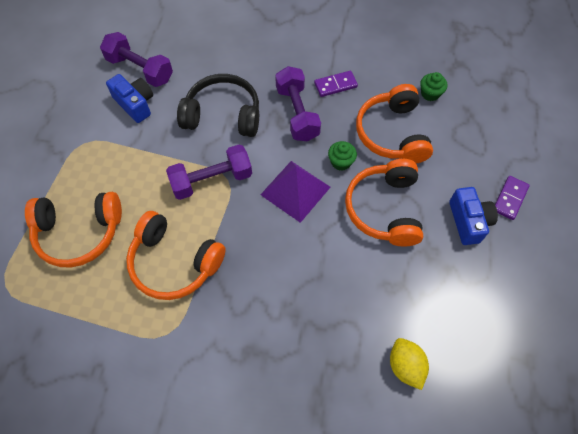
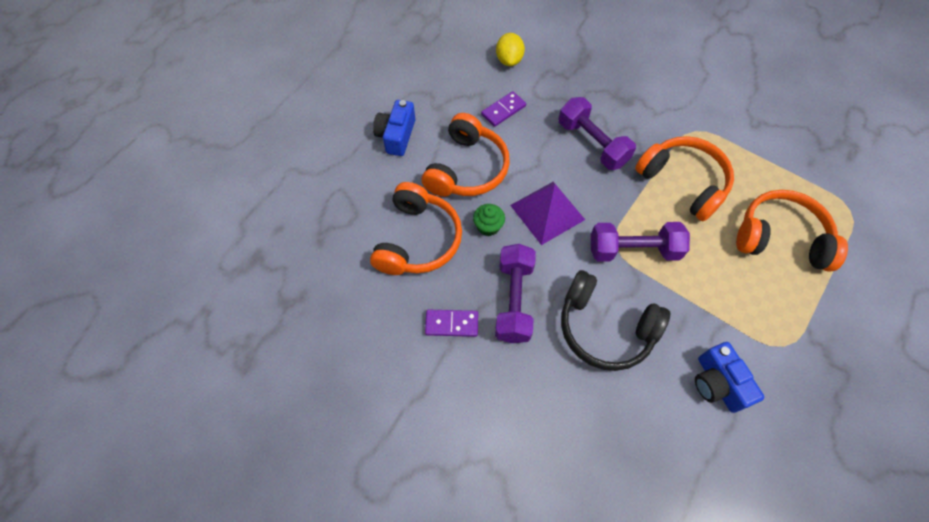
camera: 160 degrees left, 0 degrees up
(140, 69) = (709, 442): purple dumbbell -> purple dumbbell (592, 143)
(430, 94) = (346, 273): green cupcake -> none
(510, 198) = (345, 142): purple domino -> purple domino (503, 110)

